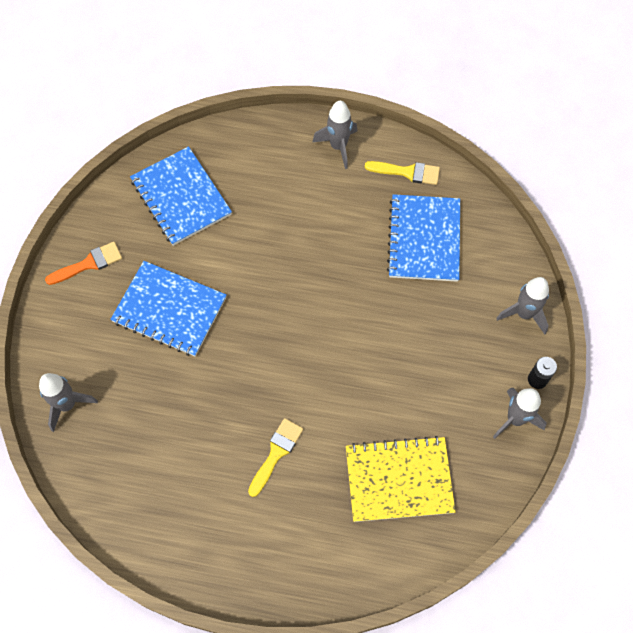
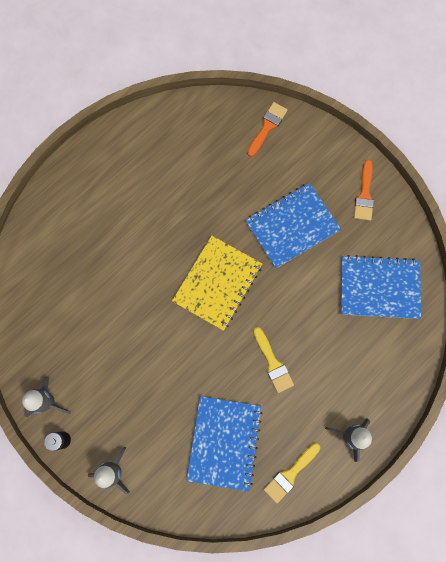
camera: 125 degrees right, 10 degrees up
(67, 404) = (267, 127): grey rocket -> orange brush
(276, 453) = (143, 230): yellow brush -> yellow brush (273, 363)
(399, 479) = (69, 294): yellow notebook -> yellow notebook (217, 283)
(424, 239) = (224, 442): blue notebook -> blue notebook turned 60 degrees clockwise

